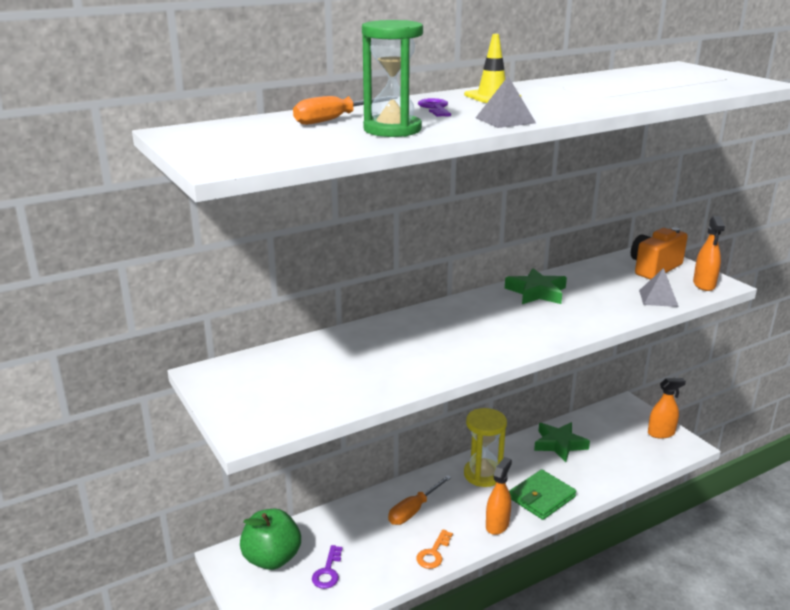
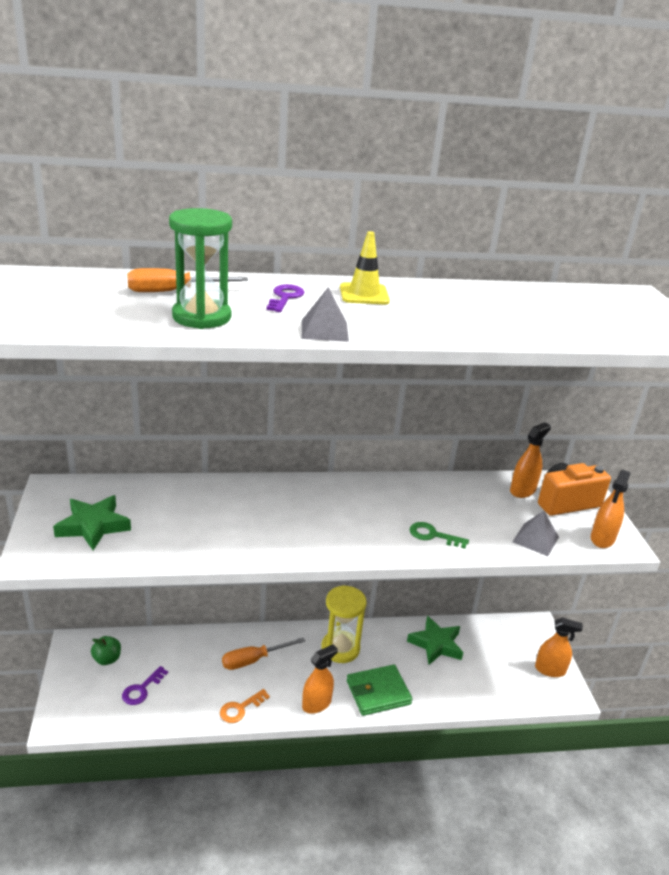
camera: 20 degrees right, 5 degrees up
(272, 558) = (107, 659): green apple -> green apple, size x0.53
(536, 292) = (416, 494): green star -> green star (93, 526)
(580, 317) = (433, 535): none -> green key
(614, 268) = (522, 490): none -> orange spray bottle

